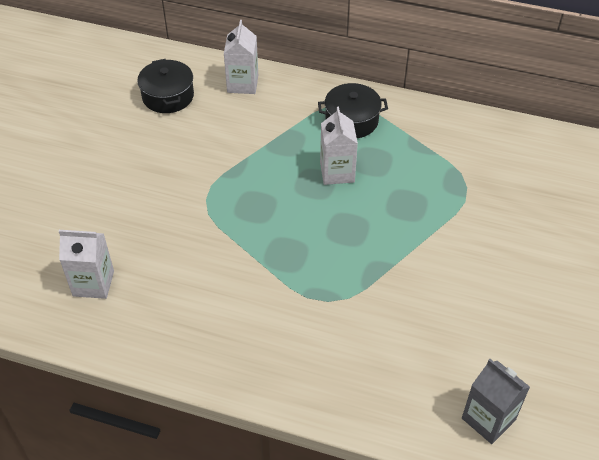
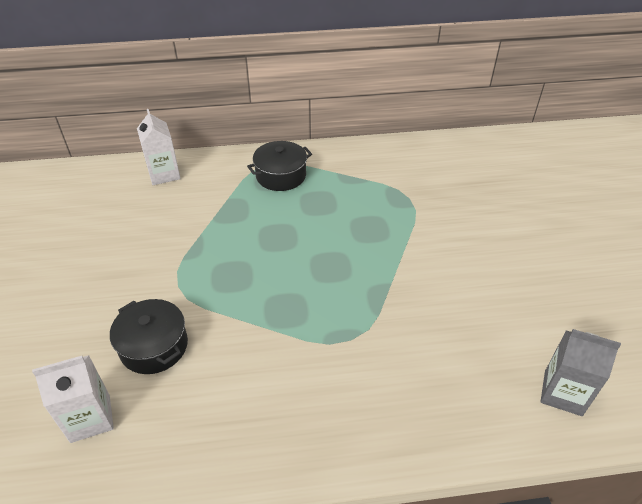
camera: 25 degrees left, 5 degrees down
(168, 96) = (93, 205): black pot -> black pot (154, 346)
(337, 172) = (292, 221): white carton -> none

